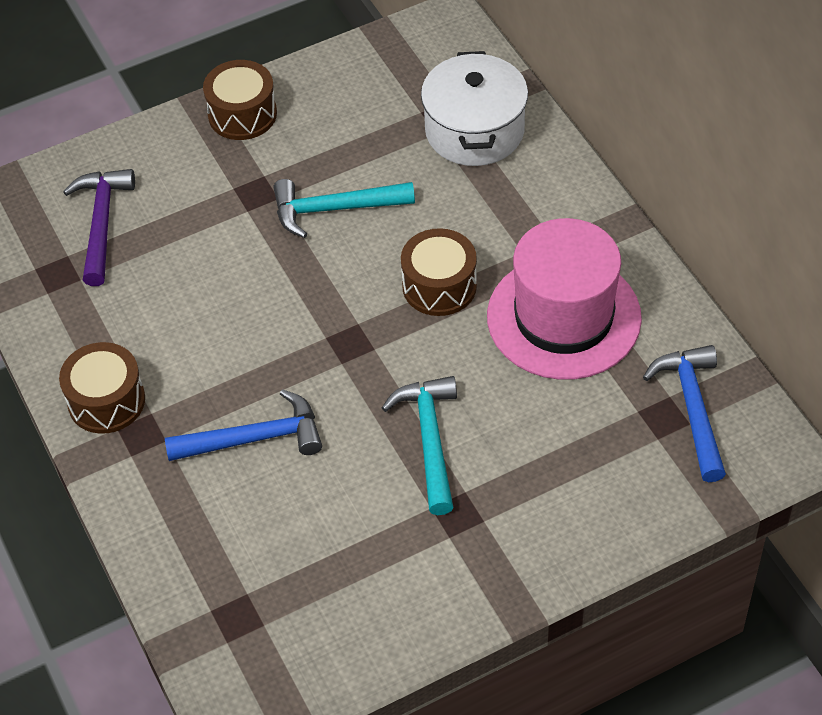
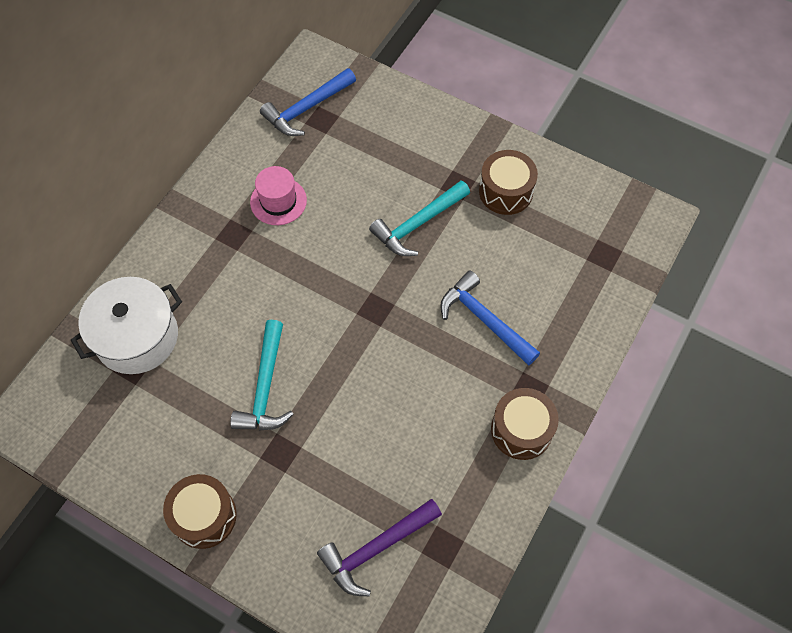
camera: 125 degrees left, 10 degrees up
(335, 209) = (265, 387): turquoise hammer -> turquoise hammer turned 45 degrees clockwise
(439, 286) = (295, 282): brown drum -> brown drum (506, 191)
(563, 317) = (278, 201): pink hat -> pink hat, size x0.51

